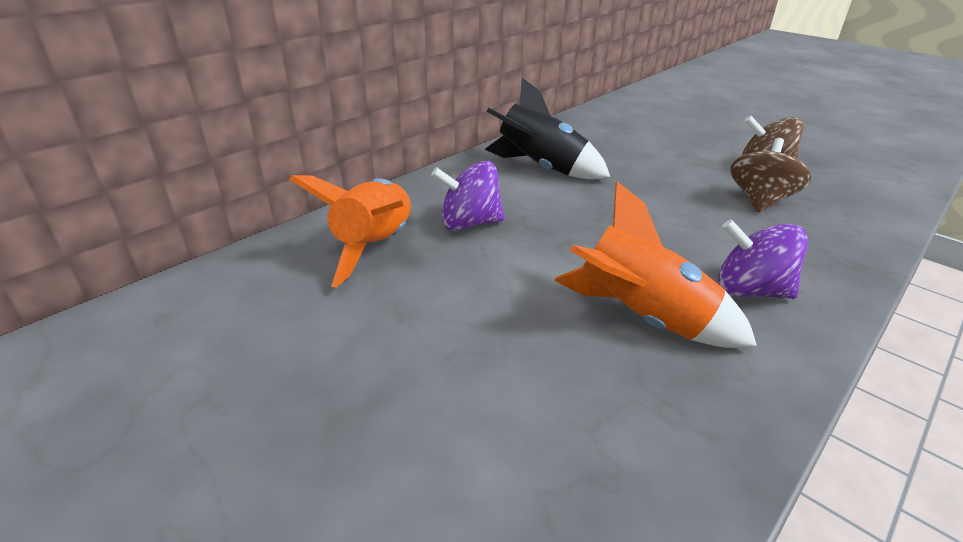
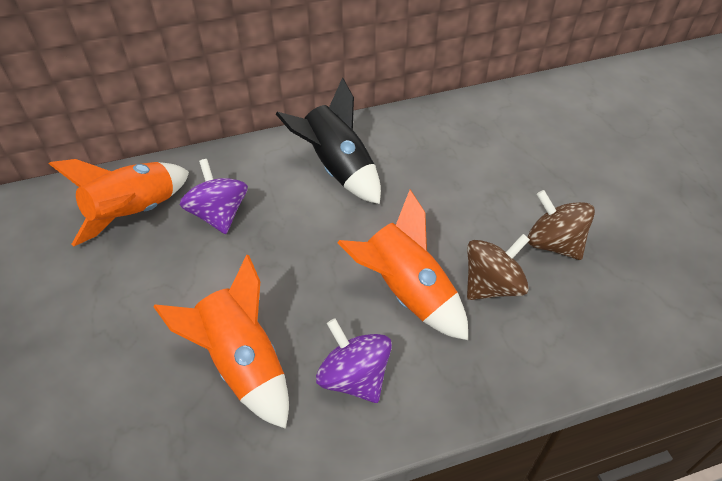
camera: 30 degrees right, 15 degrees up
(469, 223) = (219, 215): purple spinning top -> purple spinning top turned 45 degrees clockwise
(708, 224) = (407, 293): none -> orange rocket

